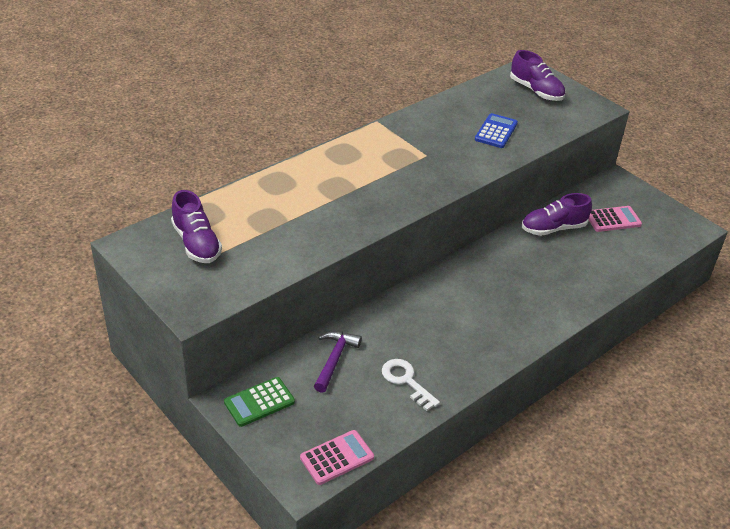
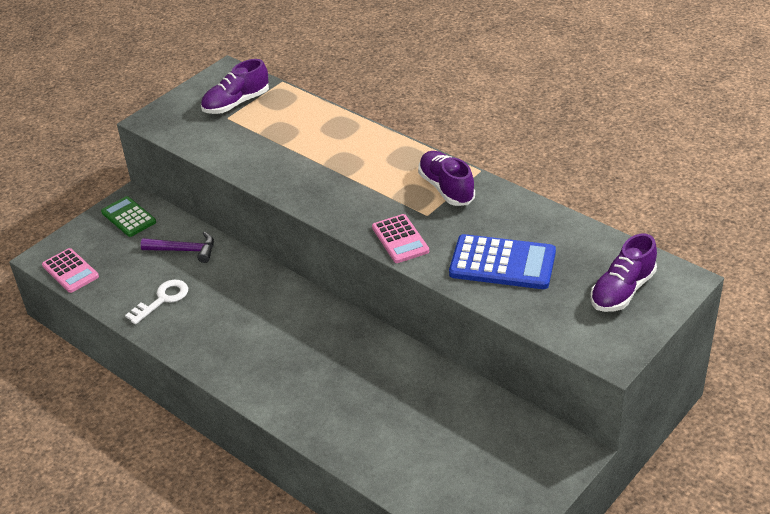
camera: 85 degrees right, 0 degrees up
(496, 131) = (502, 263): blue calculator -> blue calculator, size x1.55
(553, 228) = (436, 391): purple shoe -> purple shoe (446, 188)
(613, 219) = (477, 449): pink calculator -> pink calculator (400, 239)

